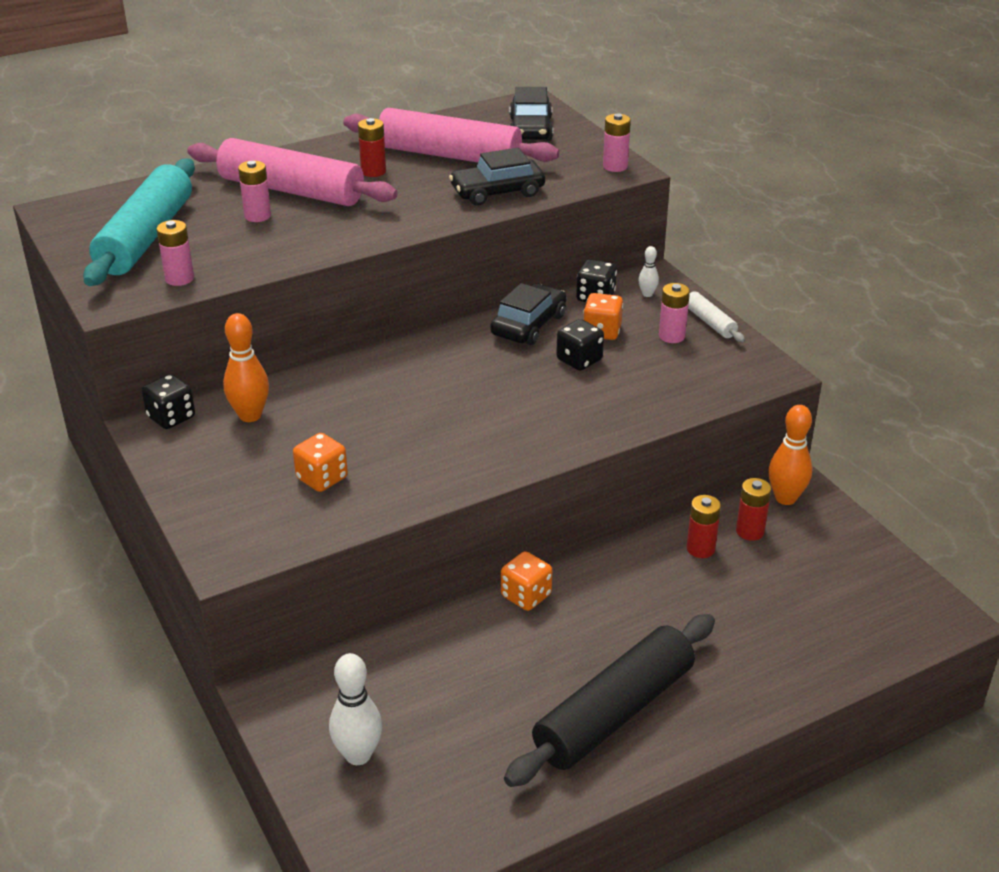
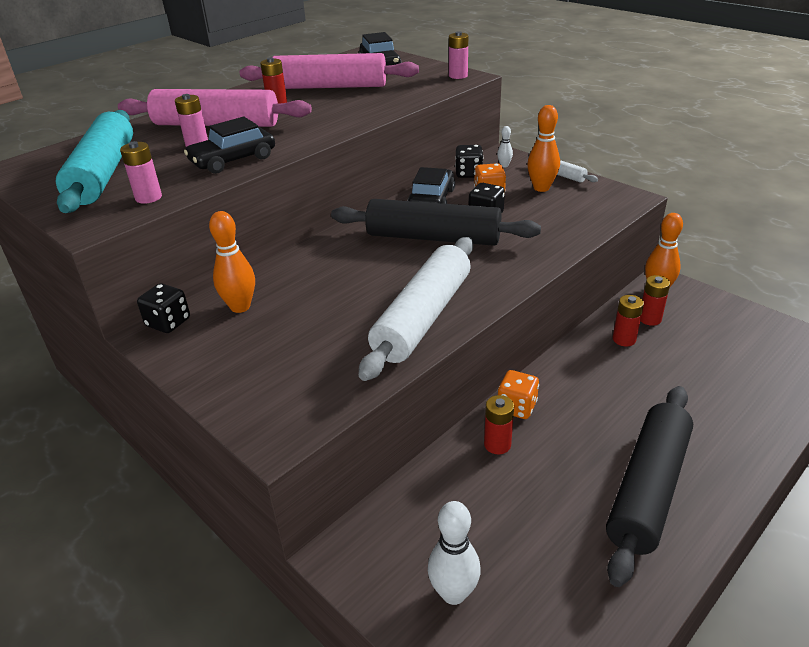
camera: 15 degrees left, 0 degrees up
(322, 478) = (330, 344): orange dice -> none
(433, 470) = (423, 317): none -> white rolling pin
(481, 629) = (497, 444): none -> red battery
(497, 192) = (383, 102): black car -> black car (233, 160)
(500, 376) = (433, 237): none -> black rolling pin
(672, 336) = (541, 188): pink battery -> orange bowling pin

